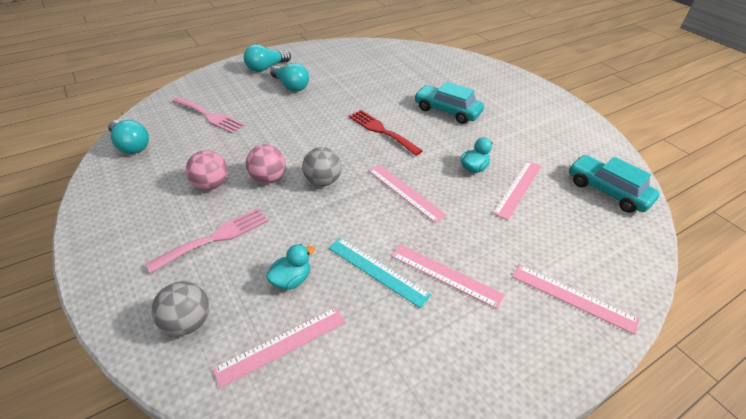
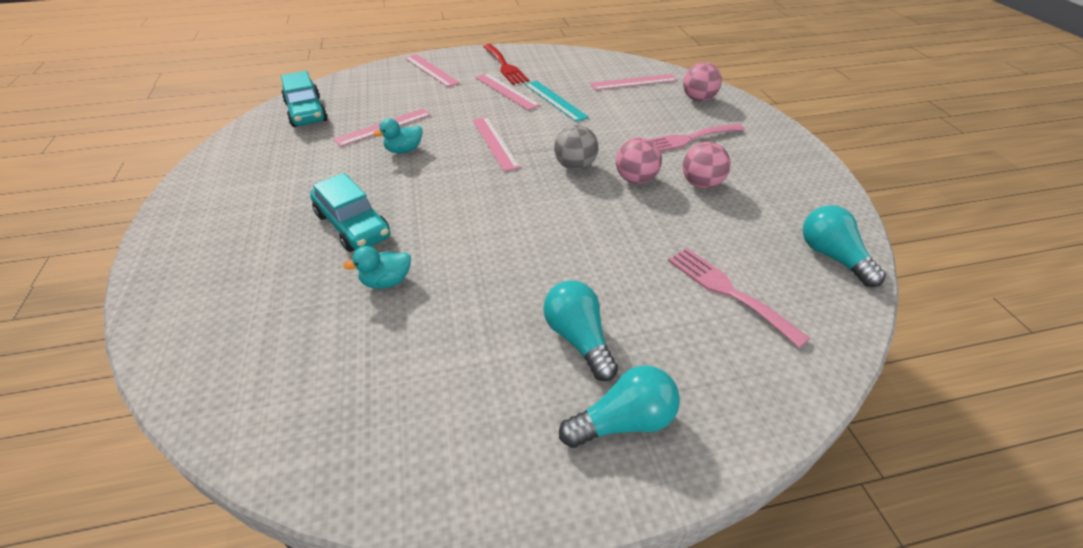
camera: 160 degrees left, 0 degrees up
(188, 322) = (698, 99): grey ball -> pink ball
(291, 280) = (623, 106): turquoise duck -> turquoise duck (386, 281)
(381, 131) = (471, 212): red fork -> red fork (505, 66)

